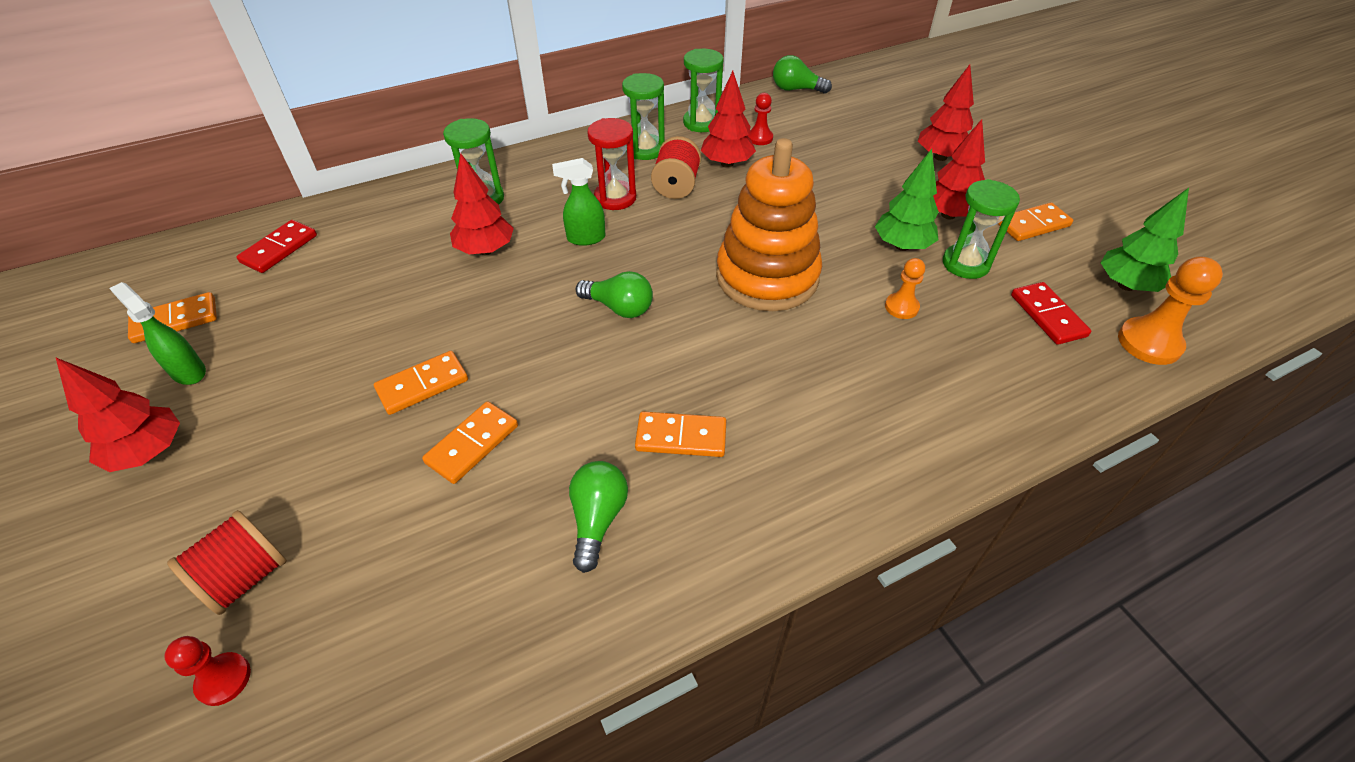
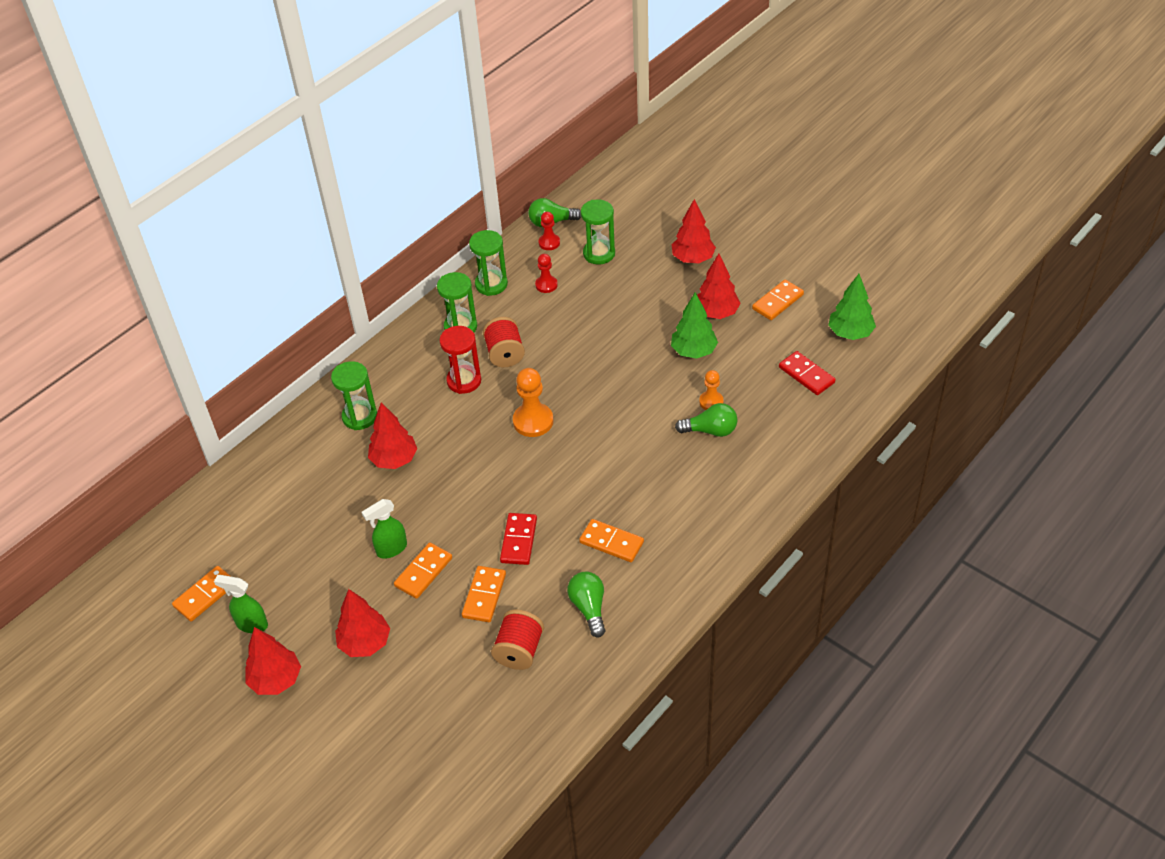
camera: 20 degrees left, 0 degrees up
(224, 679) = (436, 764): red pawn -> red pawn (549, 243)
(245, 577) = (404, 717): red spool -> red spool (519, 650)
(279, 249) = (232, 515): red domino -> red domino (519, 540)
(585, 238) = (463, 424): green spray bottle -> green spray bottle (391, 549)
(619, 308) = (521, 470): green light bulb -> green light bulb (710, 430)
(681, 437) = (611, 542): orange domino -> orange domino turned 45 degrees clockwise
(727, 164) = (533, 319): red tree -> red tree (365, 643)
(767, 277) = (611, 410): orange stacking toy -> none
(965, 264) = (742, 352): green hourglass -> green hourglass (599, 254)
(1149, 343) = (873, 373): orange pawn -> orange pawn (533, 421)

